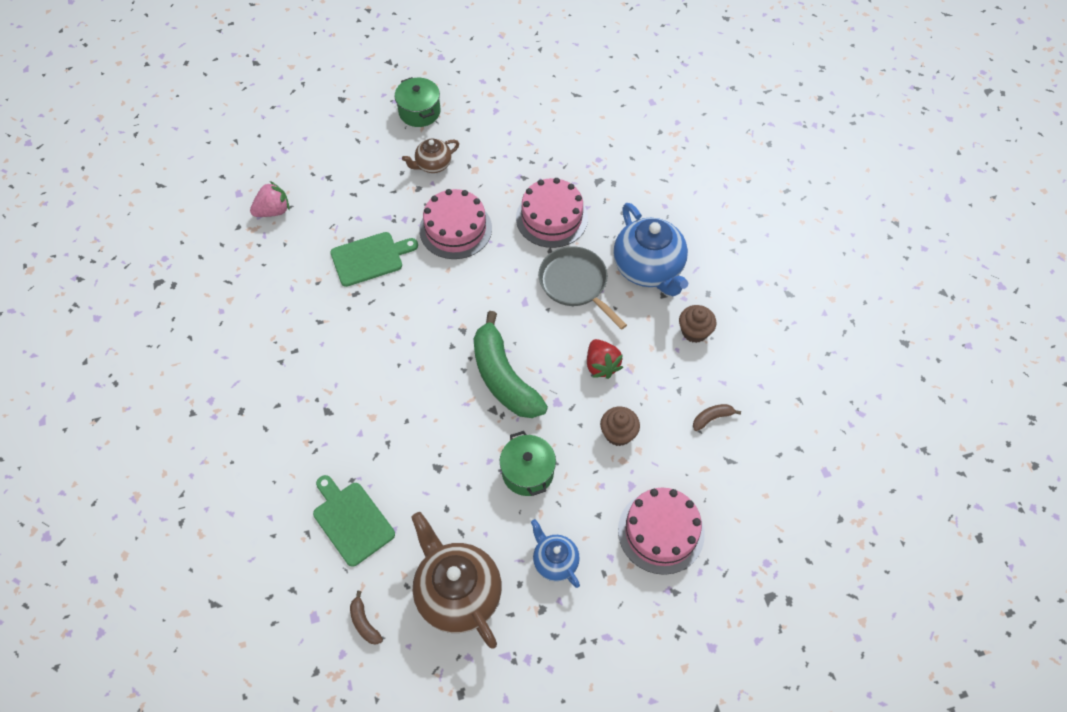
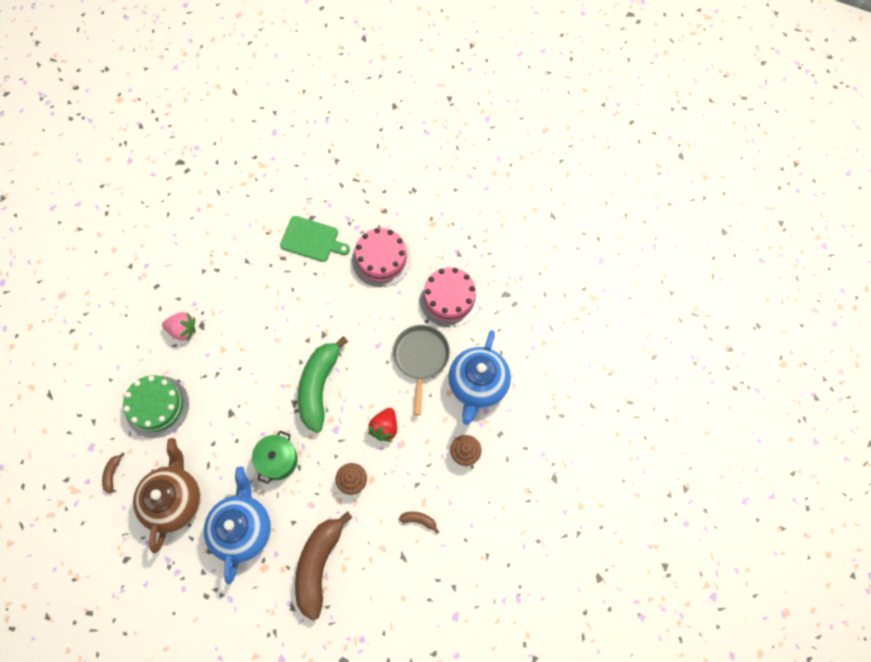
camera: 40 degrees right, 10 degrees up
(273, 211) = (284, 161): pink strawberry -> pink strawberry (183, 330)
(351, 521) = (157, 406): green cutting board -> green cake
(419, 112) = (435, 153): green pot -> none
(433, 165) = (408, 200): brown teapot -> none
(554, 561) = (243, 528): blue teapot -> blue teapot, size x1.86
(661, 532) = (319, 565): pink cake -> brown banana

